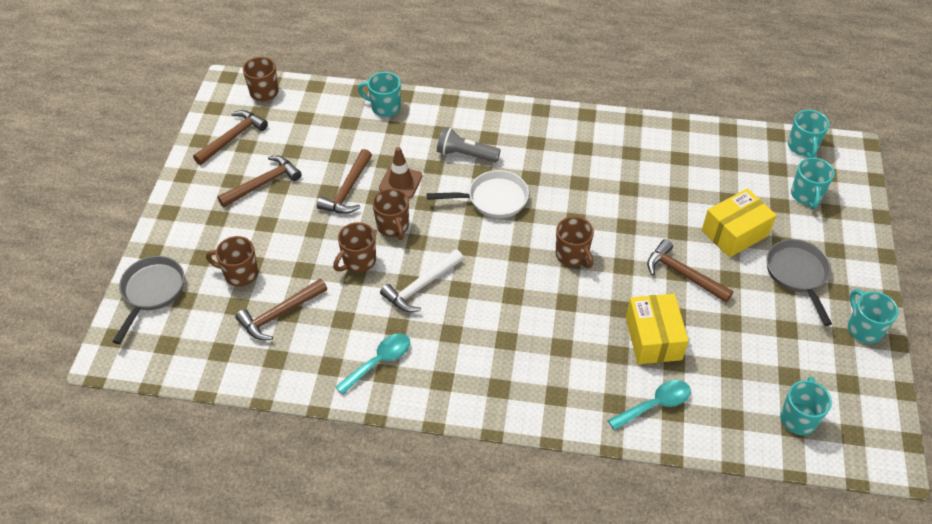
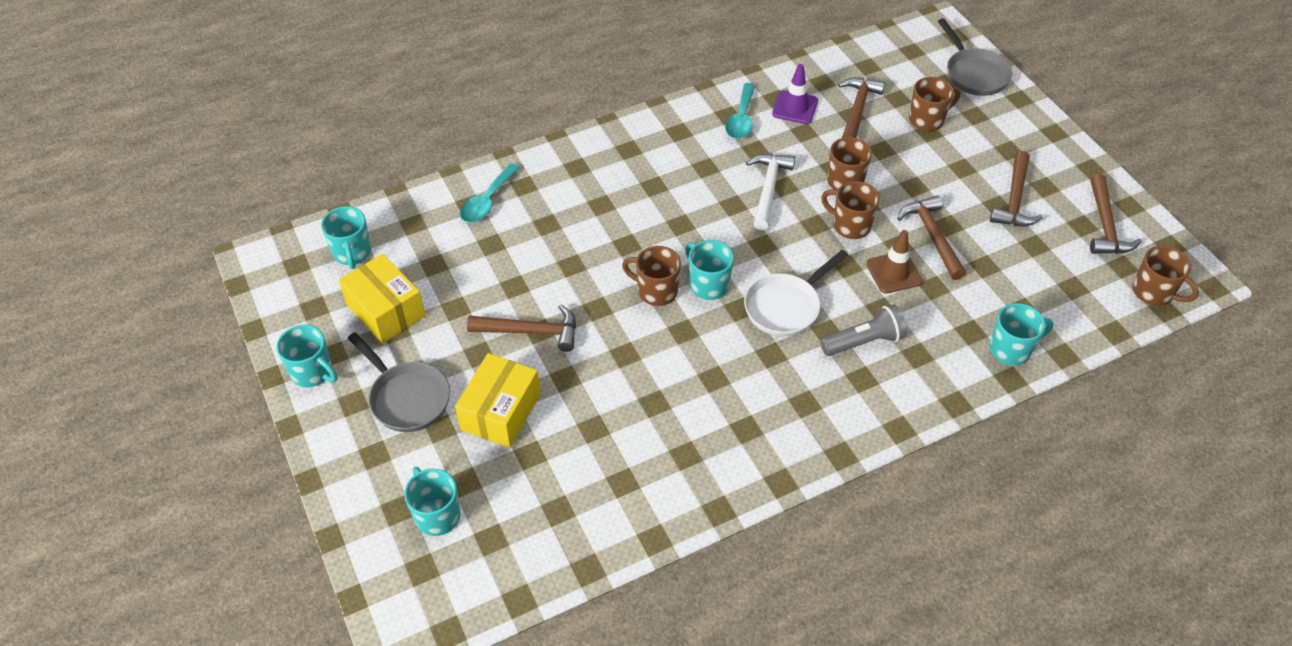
camera: 145 degrees right, 0 degrees up
(325, 346) = (795, 107): none -> purple traffic cone
(653, 338) = (523, 254): yellow box -> yellow box (386, 310)
(802, 147) = (472, 597): turquoise mug -> turquoise mug (708, 285)

